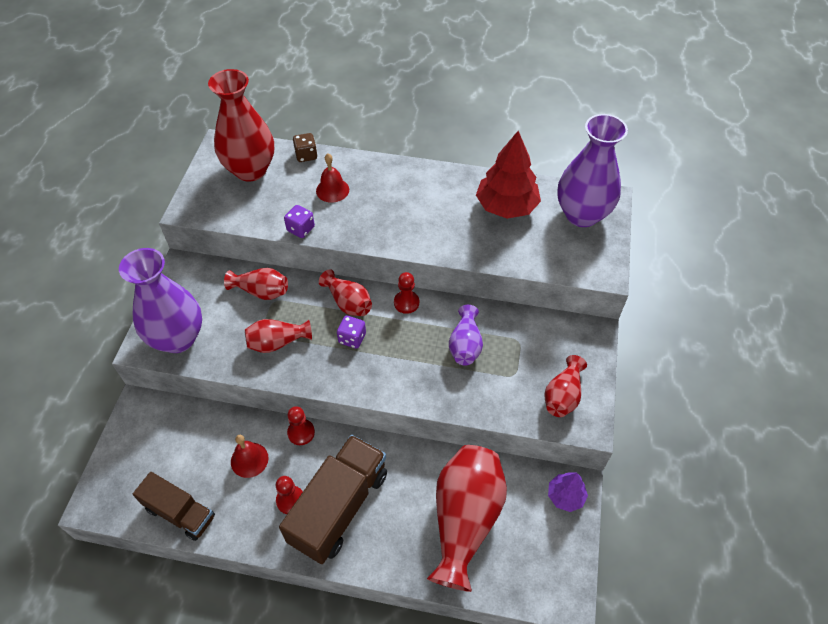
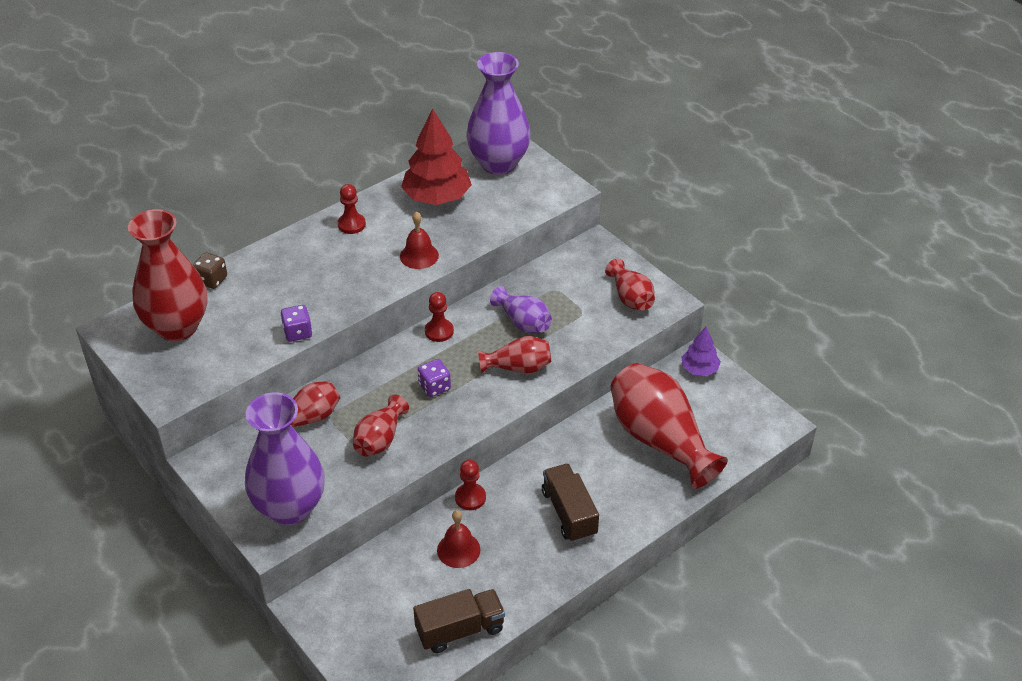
camera: 50 degrees left, 10 degrees down
(290, 500) = (529, 542): red pawn -> red pawn (351, 224)
(332, 190) = (278, 287): red bell -> red bell (419, 255)
(339, 507) = (569, 513): brown truck -> brown truck, size x0.62
(348, 303) = (394, 368): red vase -> red vase (518, 367)

